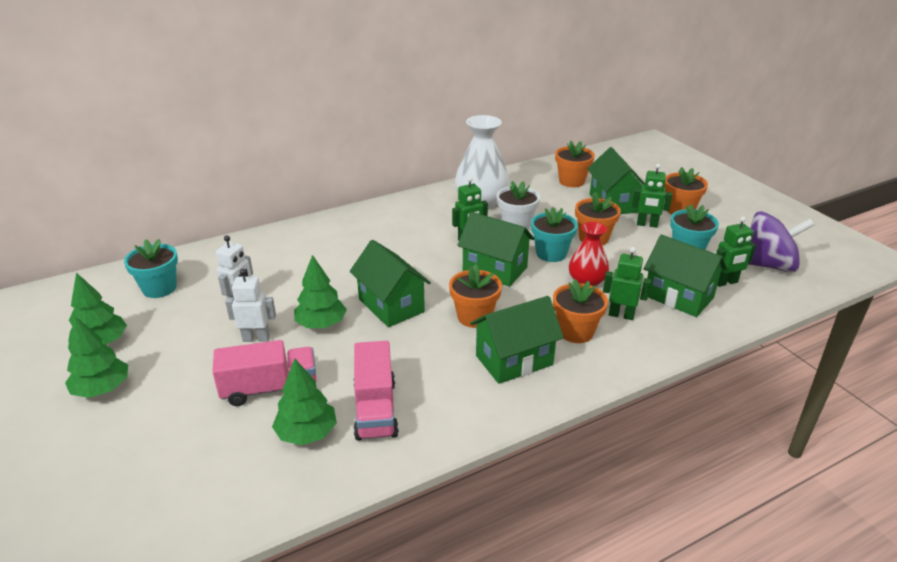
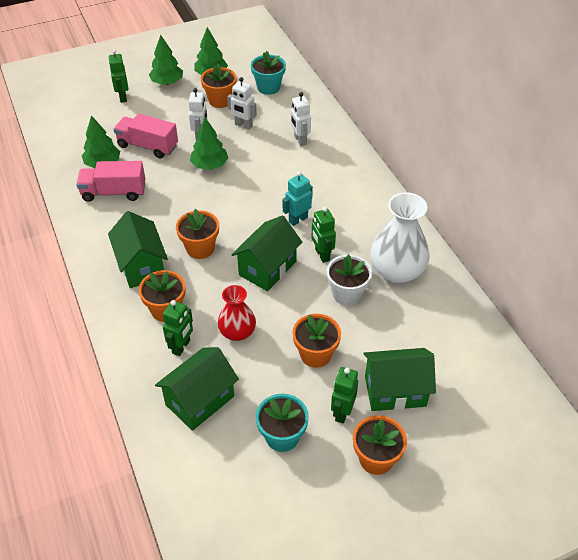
camera: 95 degrees right, 15 degrees up
(270, 388) = (147, 146): pink truck -> pink truck turned 120 degrees clockwise
(281, 259) = (300, 140): none -> white robot
(391, 305) = (225, 201): green house -> none
(418, 255) = (298, 219): none -> turquoise robot
(551, 253) = (289, 313): turquoise flower pot -> none
(571, 181) = (451, 360): orange flower pot -> orange flower pot (220, 100)
(726, 282) = (216, 452): green robot -> green robot (122, 97)
(768, 265) = (243, 510): purple spinning top -> none

